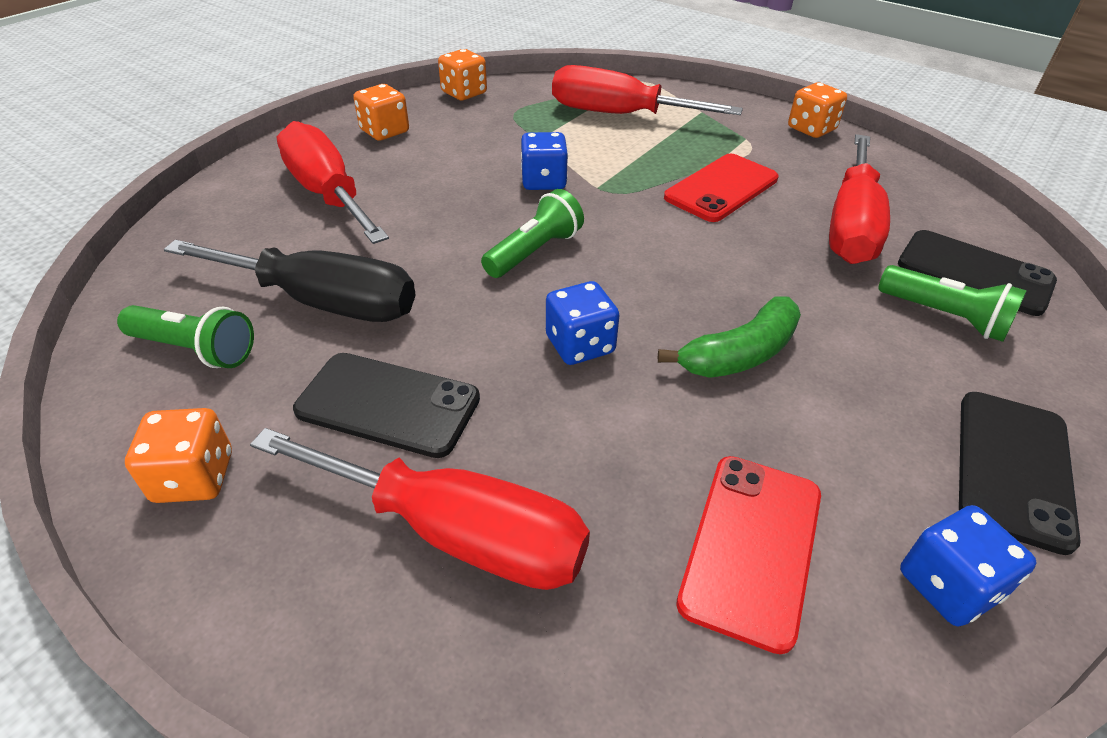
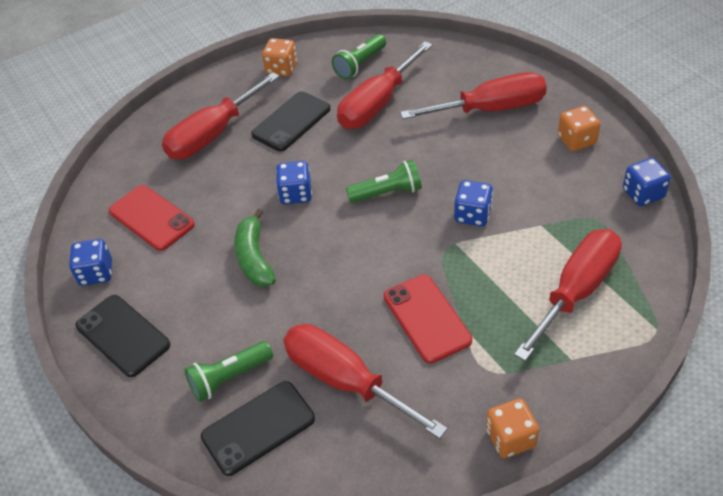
camera: 115 degrees right, 5 degrees up
(322, 302) = (377, 104): black screwdriver -> red screwdriver
(464, 93) = (643, 194): orange dice -> blue dice
(534, 252) = (387, 193): green flashlight -> green flashlight turned 75 degrees counterclockwise

